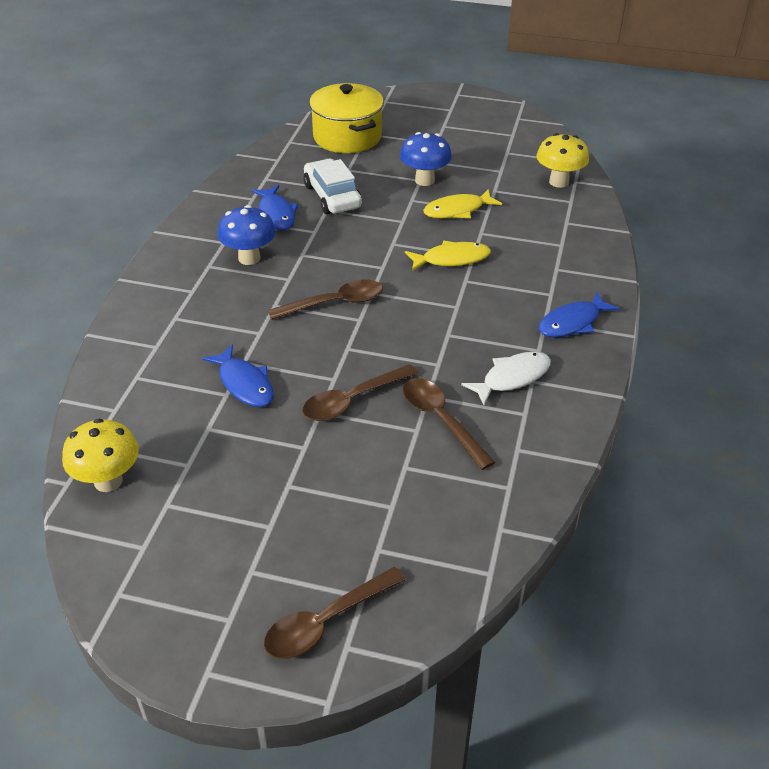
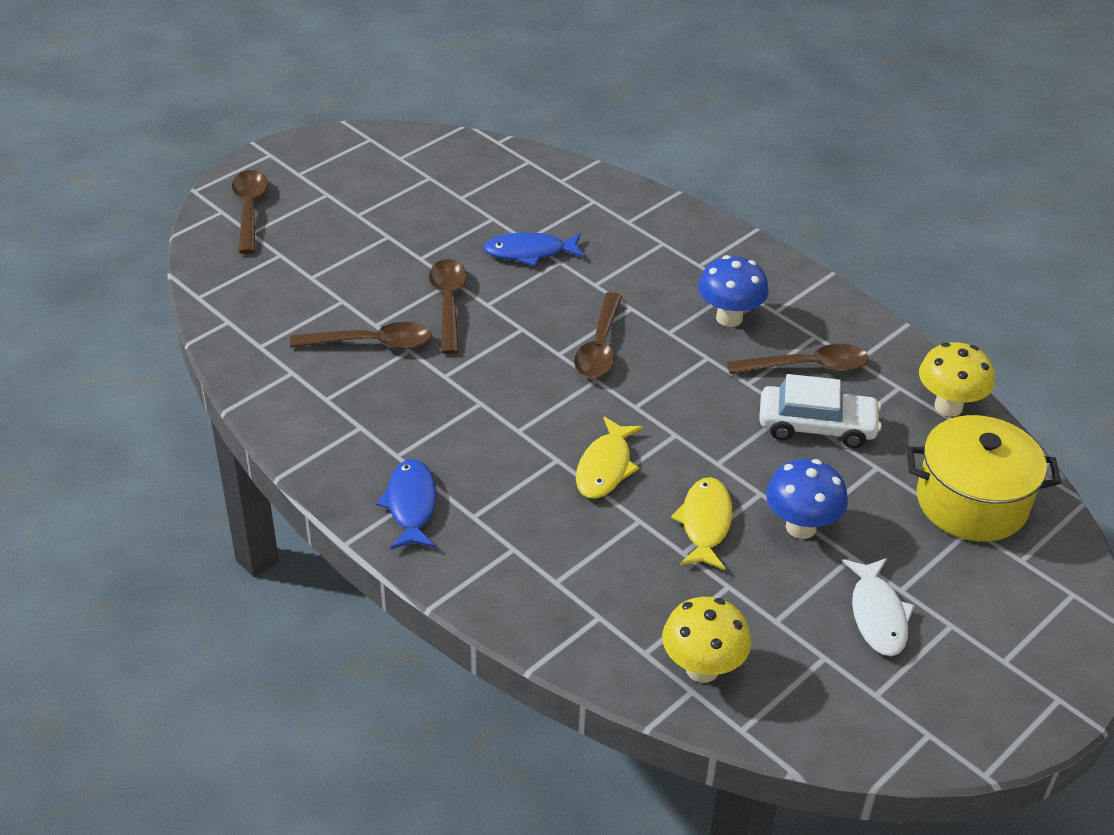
camera: 120 degrees right, 0 degrees up
(108, 481) = (481, 159): yellow mushroom -> yellow mushroom (948, 406)
(276, 214) = (807, 367): blue fish -> brown spoon
(512, 378) = (377, 414): white fish -> white fish (877, 615)

